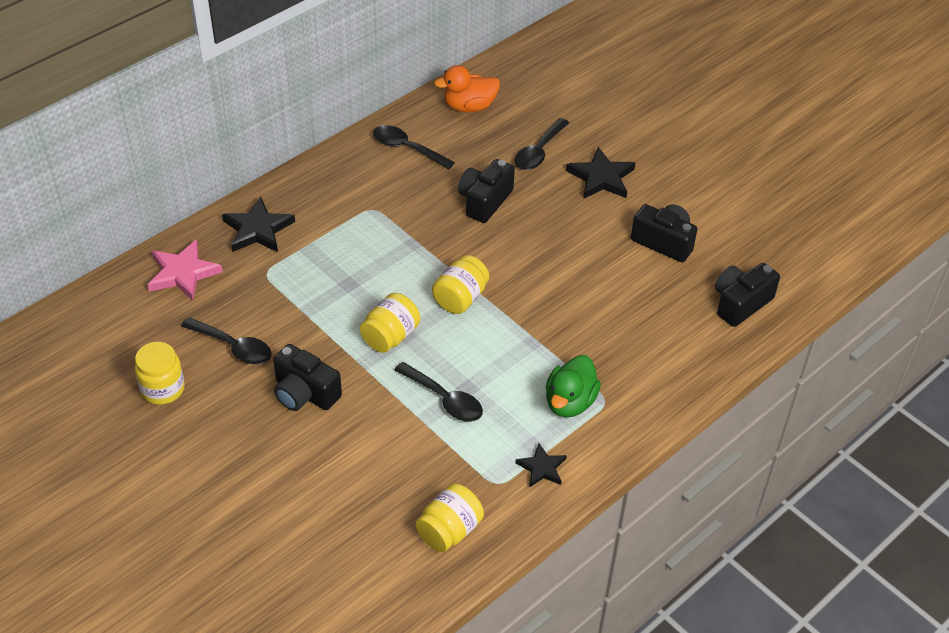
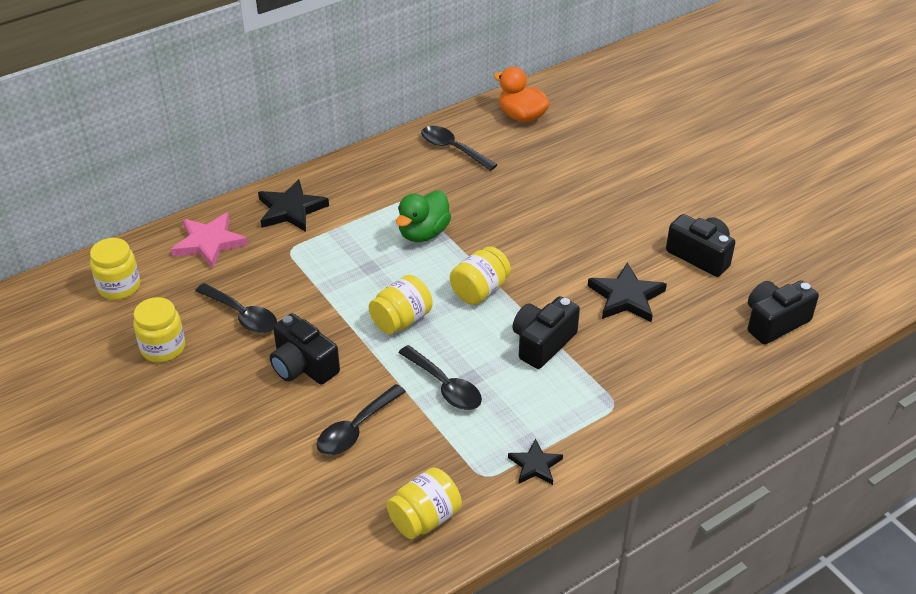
camera: 10 degrees right, 5 degrees down
(103, 329) = (119, 287): none -> yellow jar
(469, 106) = (521, 116): orange duck -> orange duck turned 45 degrees clockwise
(484, 201) = (521, 202): black camera -> black camera (542, 343)
(539, 152) = (584, 162): black spoon -> black spoon (356, 429)
(570, 402) = (576, 402): green duck -> green duck (423, 233)
(601, 178) = (644, 190): black star -> black star (626, 297)

